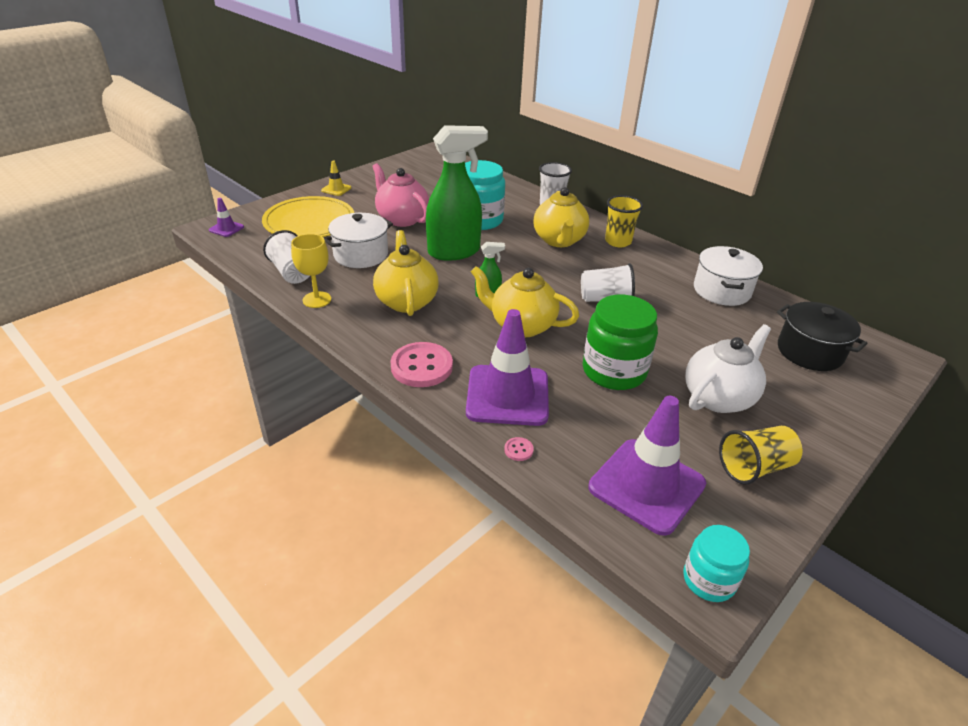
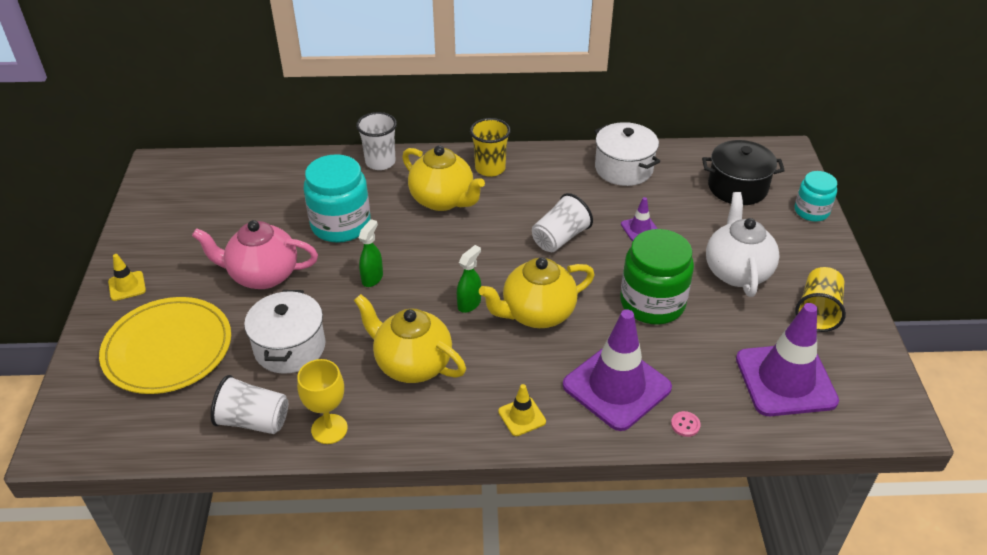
camera: 45 degrees left, 5 degrees up
(226, 229) = (82, 427): purple traffic cone -> purple traffic cone (640, 229)
(421, 366) = (522, 416): pink button -> yellow traffic cone
(454, 252) = (372, 278): green spray bottle -> green spray bottle, size x0.43
(709, 580) = (889, 414): turquoise jar -> turquoise jar (811, 211)

